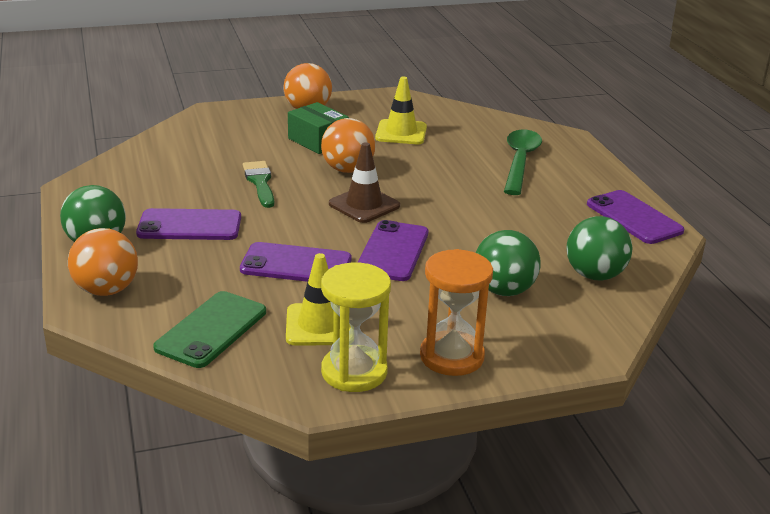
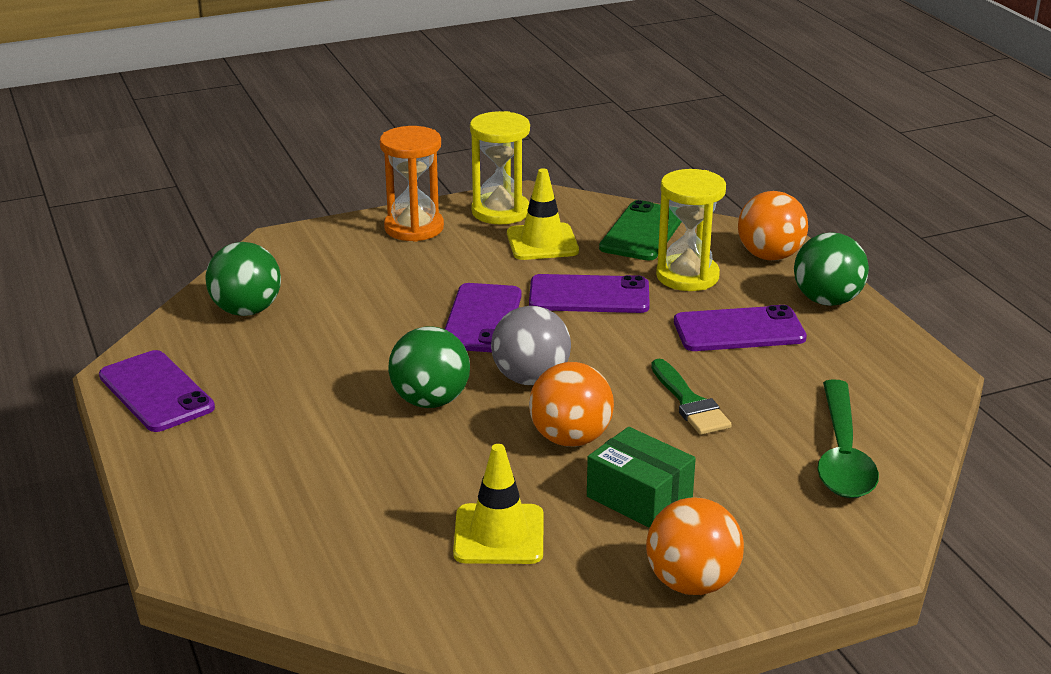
camera: 175 degrees right, 0 degrees up
(199, 275) = (687, 276): none -> yellow hourglass
(364, 205) = (530, 379): brown traffic cone -> grey ball
(504, 290) = (355, 287): green ball -> green ball (430, 401)
(520, 161) = (292, 484): green spoon -> green spoon (842, 455)

